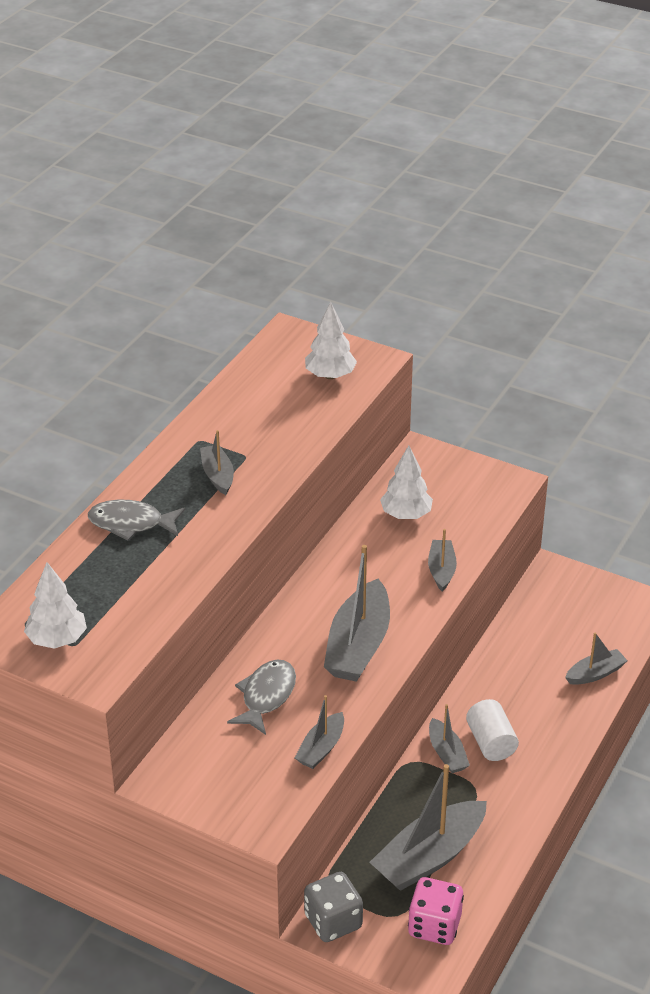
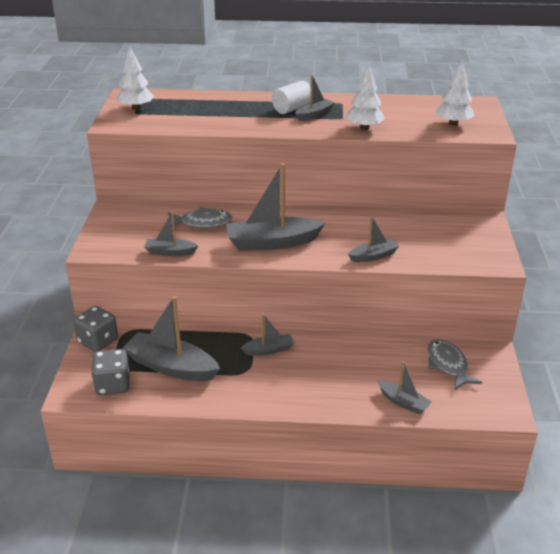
camera: 65 degrees right, 5 degrees down
(131, 523) = (247, 103): grey fish -> grey fish (448, 365)
(406, 514) = (415, 229): white tree -> white tree (364, 128)
(434, 926) = (113, 385): pink dice -> grey dice
(447, 753) = (269, 350): grey boat -> grey boat turned 150 degrees counterclockwise
(491, 742) = (293, 367): white cylinder -> white cylinder (292, 109)

